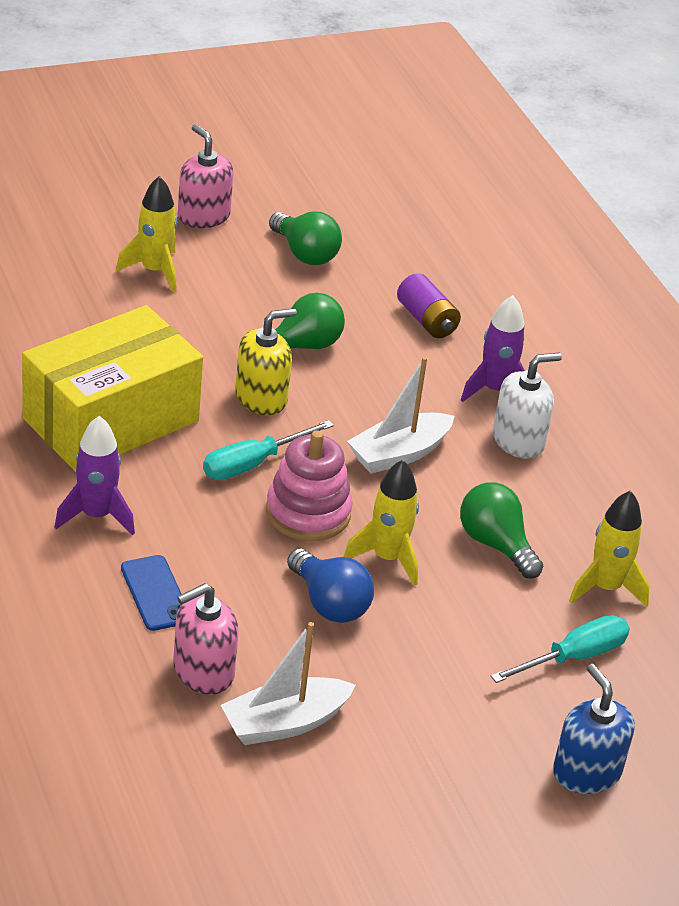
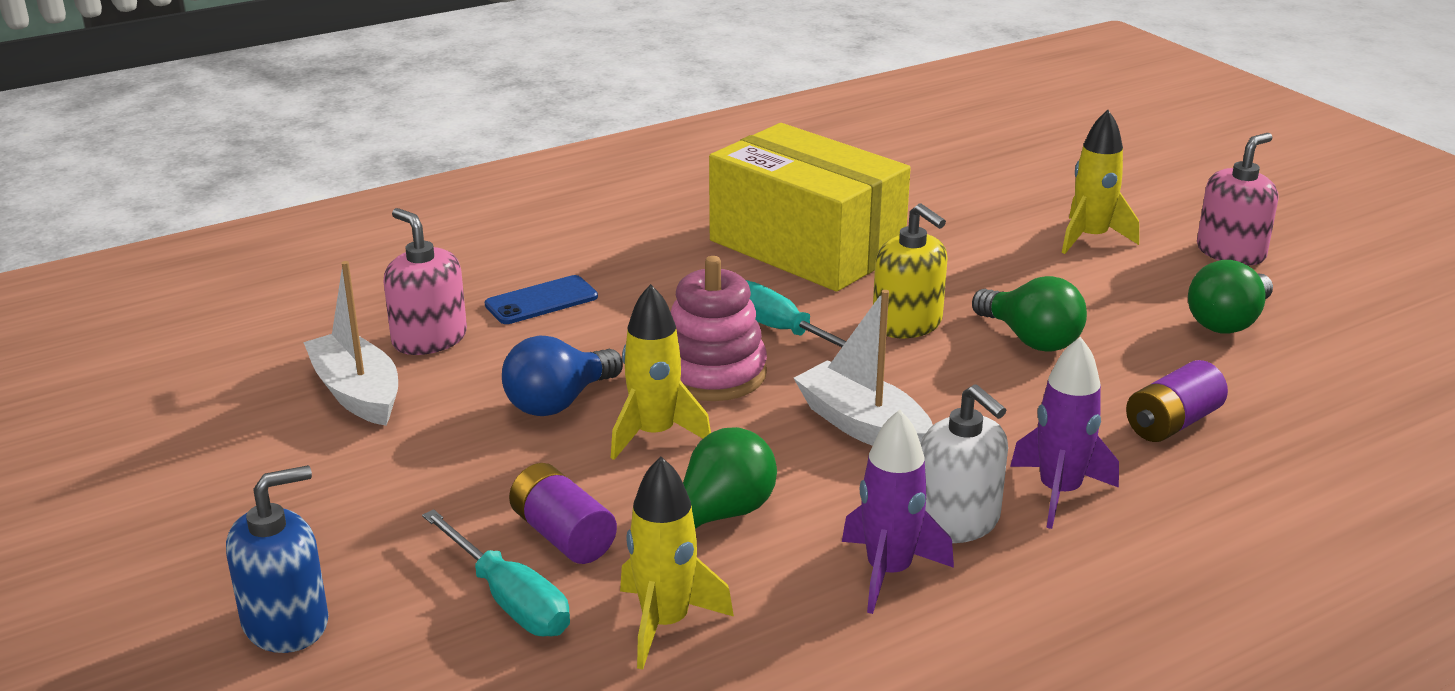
camera: 85 degrees right, 10 degrees down
(96, 515) = (648, 258): purple rocket -> purple rocket (888, 572)
(506, 622) = (563, 535): none -> purple battery

